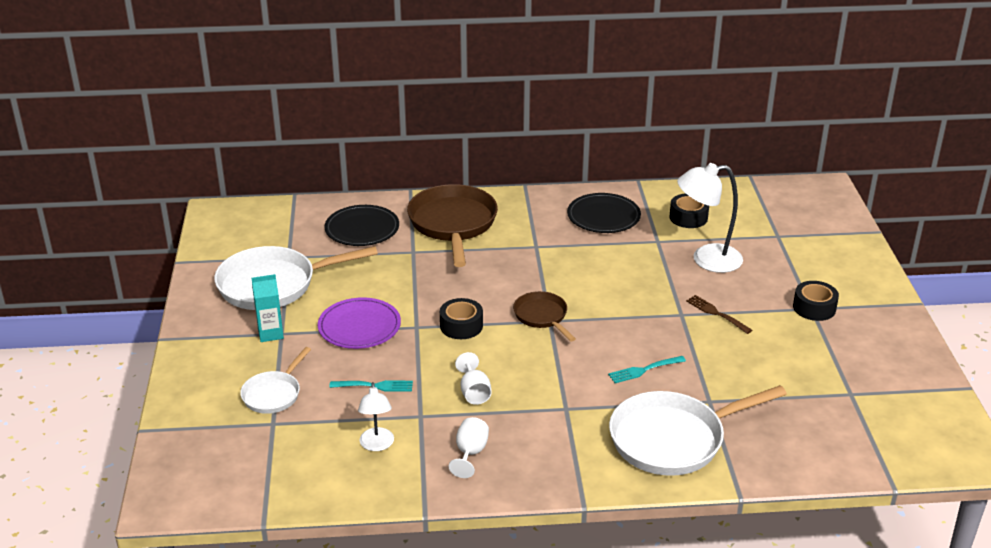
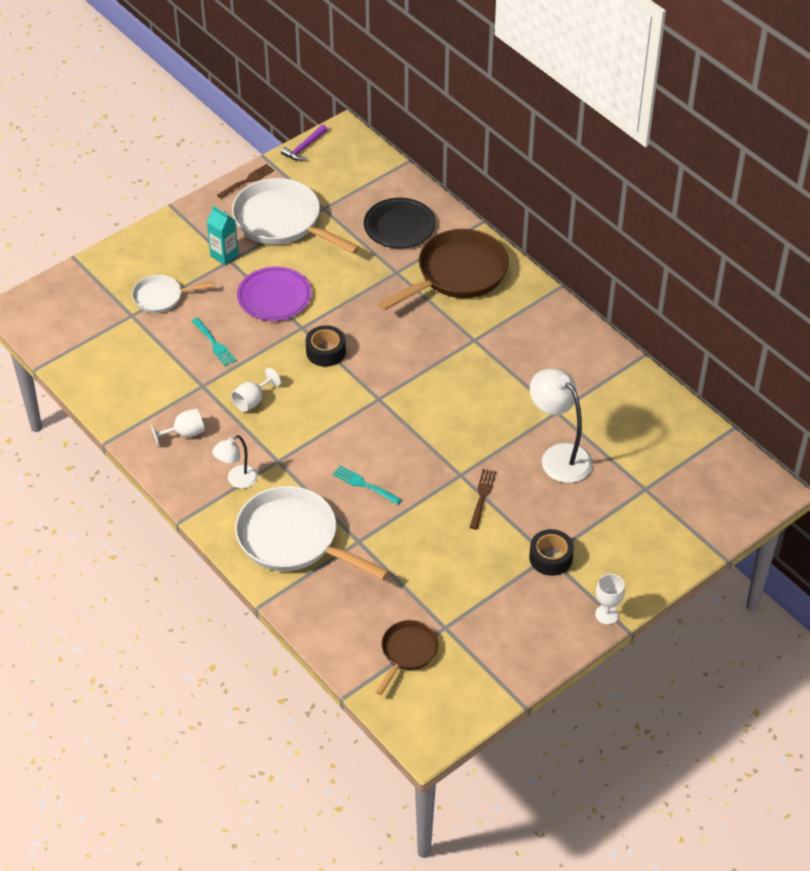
camera: 55 degrees right, 15 degrees up
(196, 282) = (247, 181): none -> brown fork
(201, 237) = (304, 147): none -> purple hammer
(377, 445) = (153, 380): white lamp -> white lamp (237, 480)
(542, 316) = (380, 391): brown pan -> brown pan (407, 652)
(603, 216) = (562, 359): black plate -> none
(688, 217) = (615, 415): black tape -> none
(897, 306) = (607, 614): none -> white goblet

